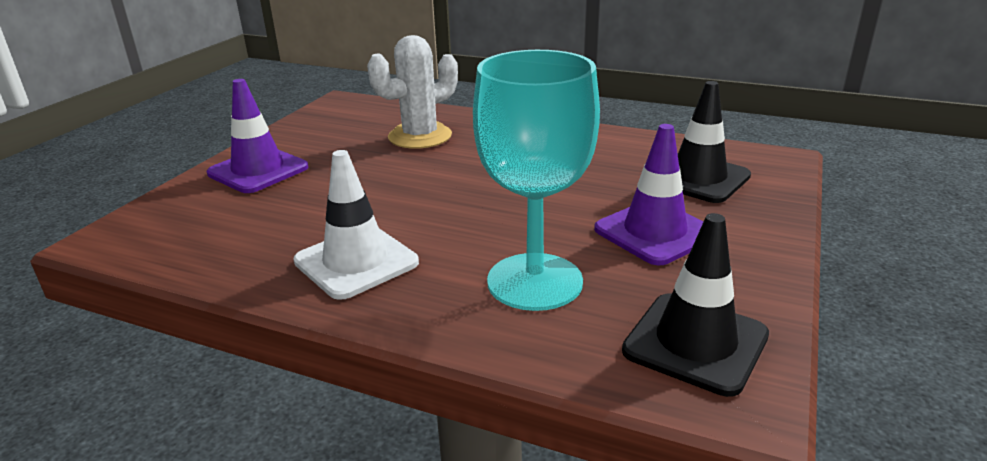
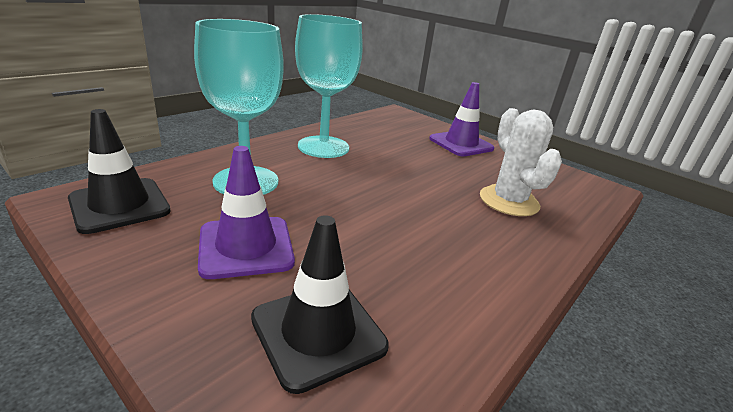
camera: 105 degrees right, 0 degrees up
(356, 262) = (323, 147): white traffic cone -> turquoise goblet

